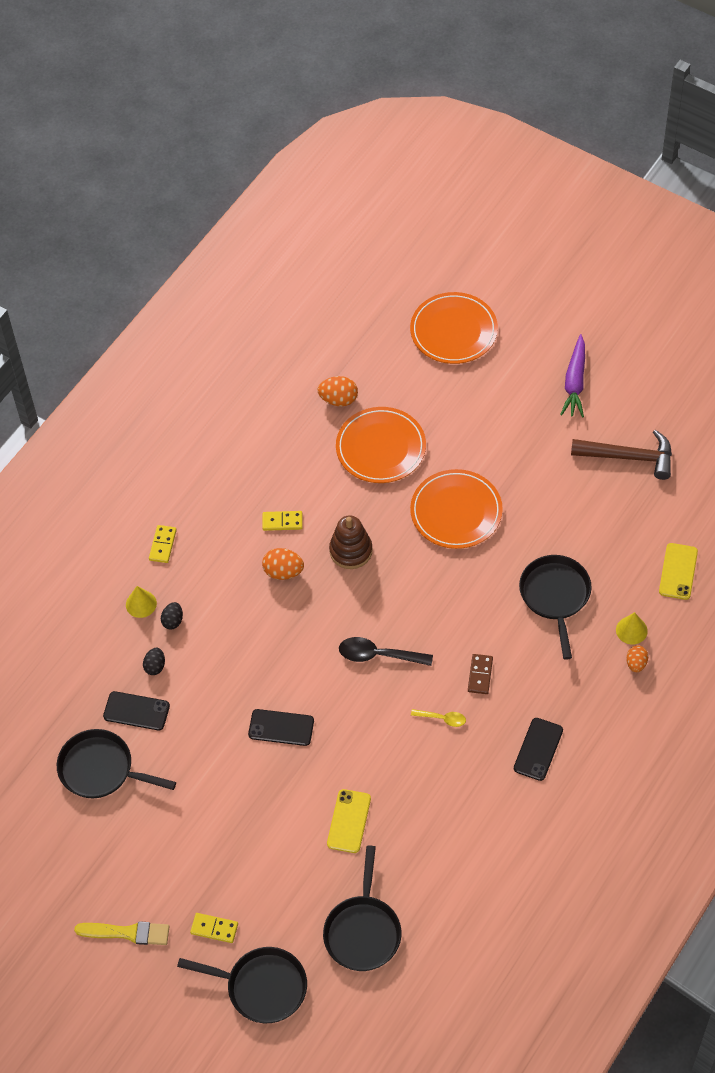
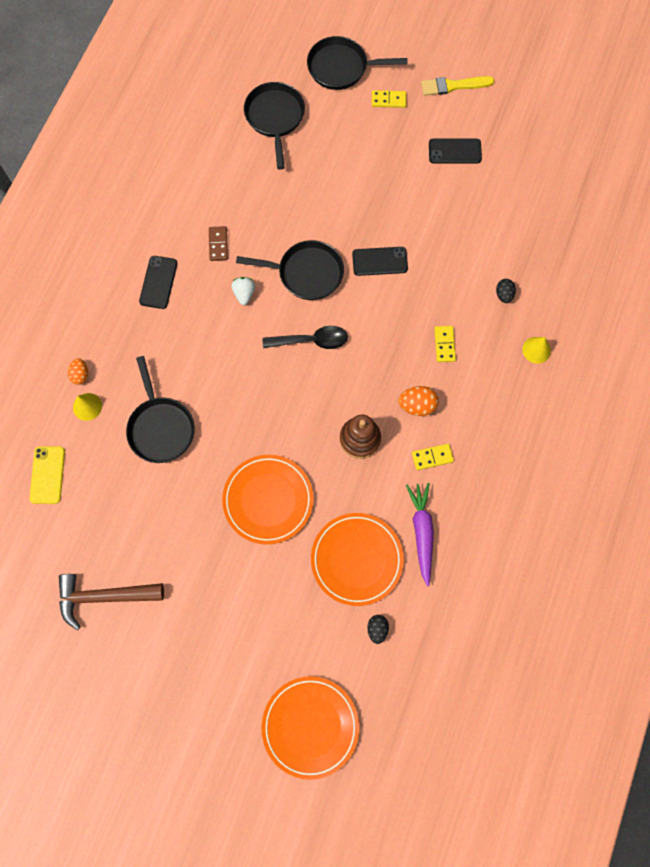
camera: 165 degrees right, 15 degrees up
(101, 769) = (517, 200): black pan -> black pan (306, 273)
(136, 711) = (506, 253): black phone -> black phone (455, 151)
(163, 545) = (537, 412): yellow domino -> yellow domino (444, 344)
(173, 621) = (502, 339): black egg -> black egg (377, 629)
(338, 399) = (413, 610): orange egg -> none
(349, 821) = (305, 196): yellow phone -> none
(442, 719) = (244, 294): yellow spoon -> white strawberry
(480, 675) = (218, 339): brown domino -> brown domino (218, 244)
(575, 382) = (169, 681): purple carrot -> purple carrot (422, 532)

